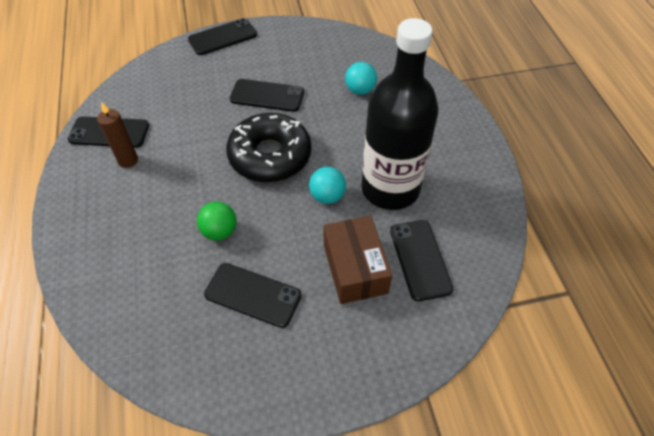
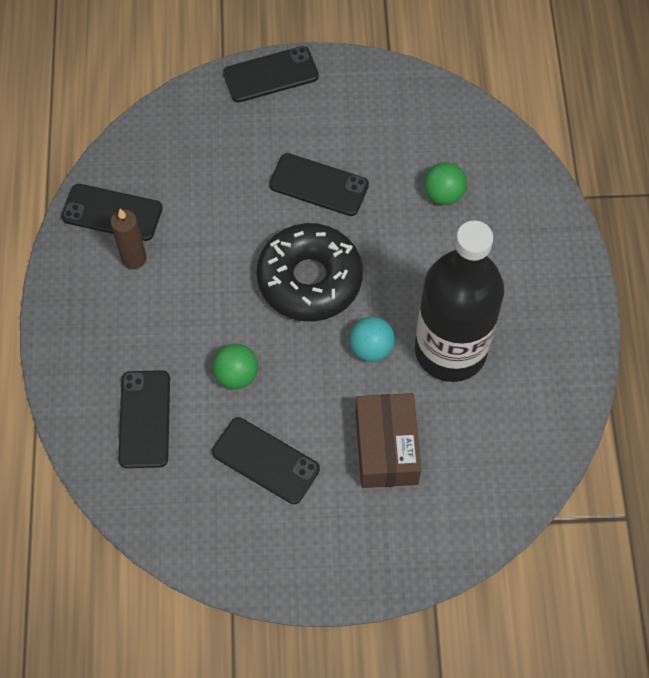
camera: 10 degrees right, 10 degrees up
(360, 90) = (443, 194): turquoise ball -> green ball
(420, 259) = (464, 449): black phone -> black phone (144, 419)

